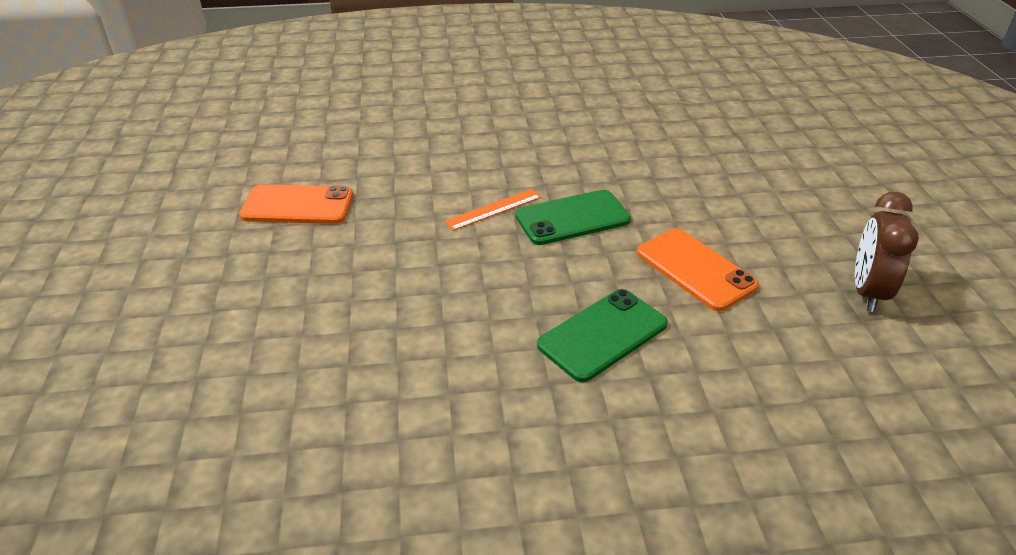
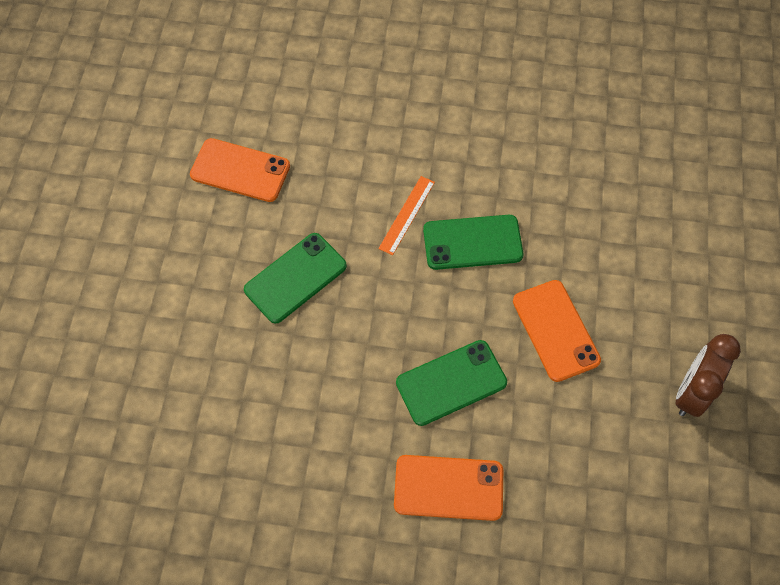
camera: 15 degrees right, 25 degrees up
(384, 278) = (295, 278): none -> green phone
(493, 209) = (406, 215): orange ruler -> orange ruler turned 45 degrees counterclockwise
(647, 437) = (448, 487): none -> orange phone

